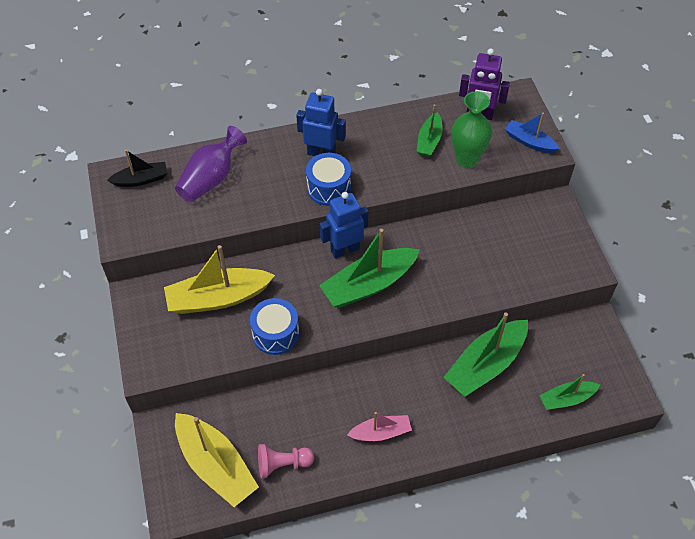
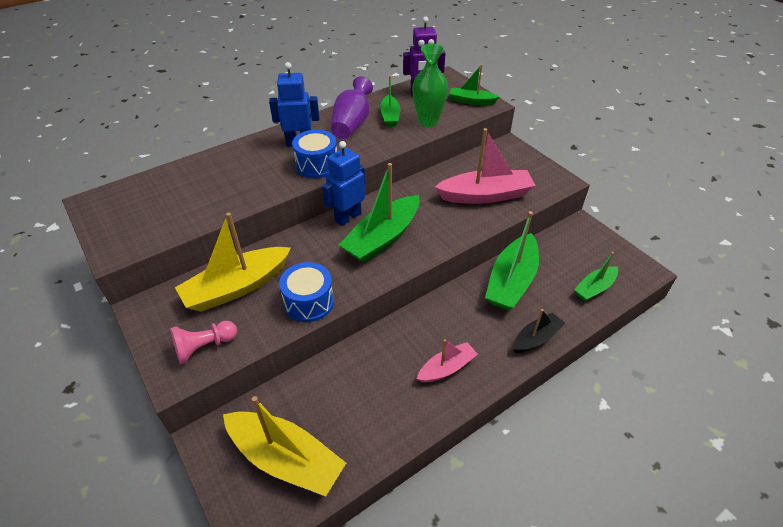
camera: 20 degrees left, 10 degrees down
(141, 179) = (125, 199): black boat -> black boat (536, 338)
(211, 178) = (198, 182): purple vase -> purple vase (352, 124)
(283, 464) = (360, 432): pink pawn -> pink pawn (204, 347)
(496, 263) = (485, 195): none -> pink boat
(529, 142) = (471, 101): blue boat -> green boat

